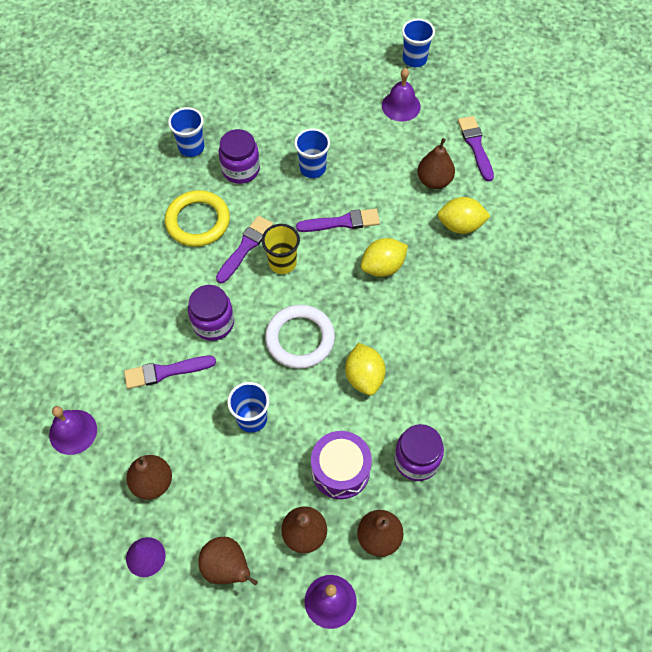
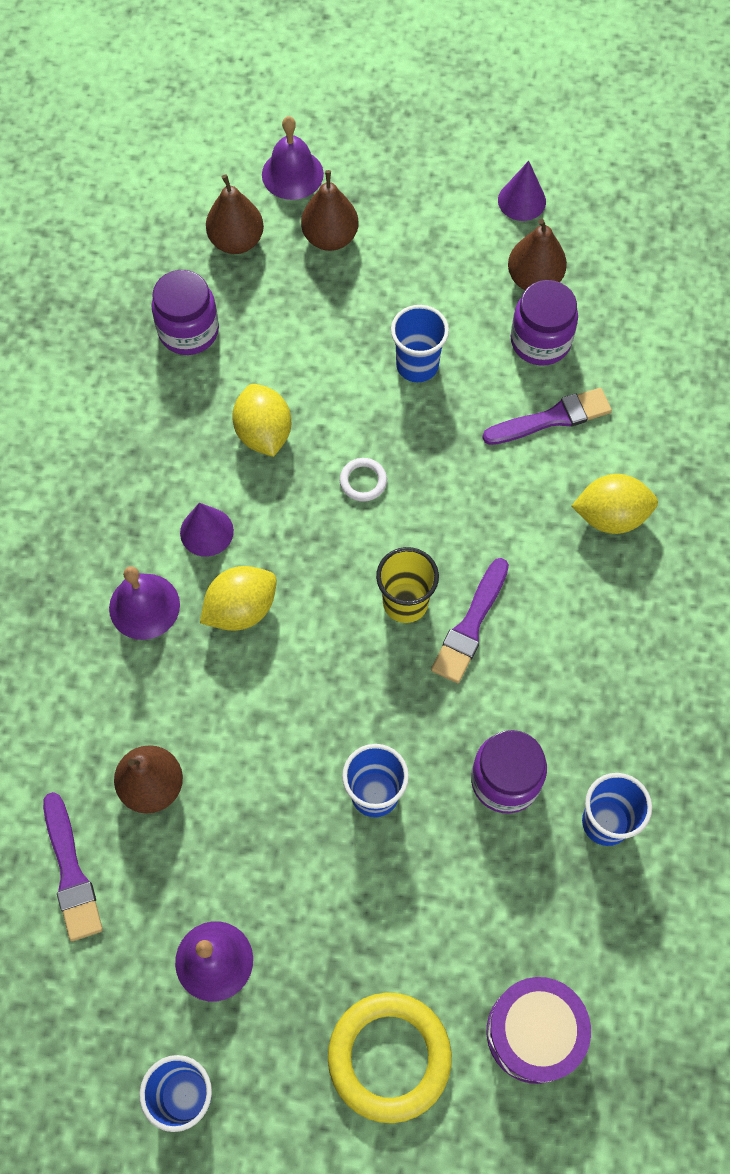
camera: 175 degrees right, 5 degrees up
(73, 432) = (658, 330): purple bell -> purple bell (144, 606)
(198, 221) = (559, 668): yellow ring -> yellow ring (389, 1057)
(213, 323) = (498, 494): purple jar -> purple jar (540, 341)
(227, 568) = (420, 197): brown pear -> none
(300, 339) = (363, 481): white ring -> white ring, size x0.45
(340, 470) = (290, 311): purple drum -> purple drum (534, 1032)
(342, 222) = (313, 687): purple brush -> none
(404, 314) = (206, 531): none -> purple cone
(460, 225) = (109, 697): yellow lemon -> yellow lemon (610, 516)

